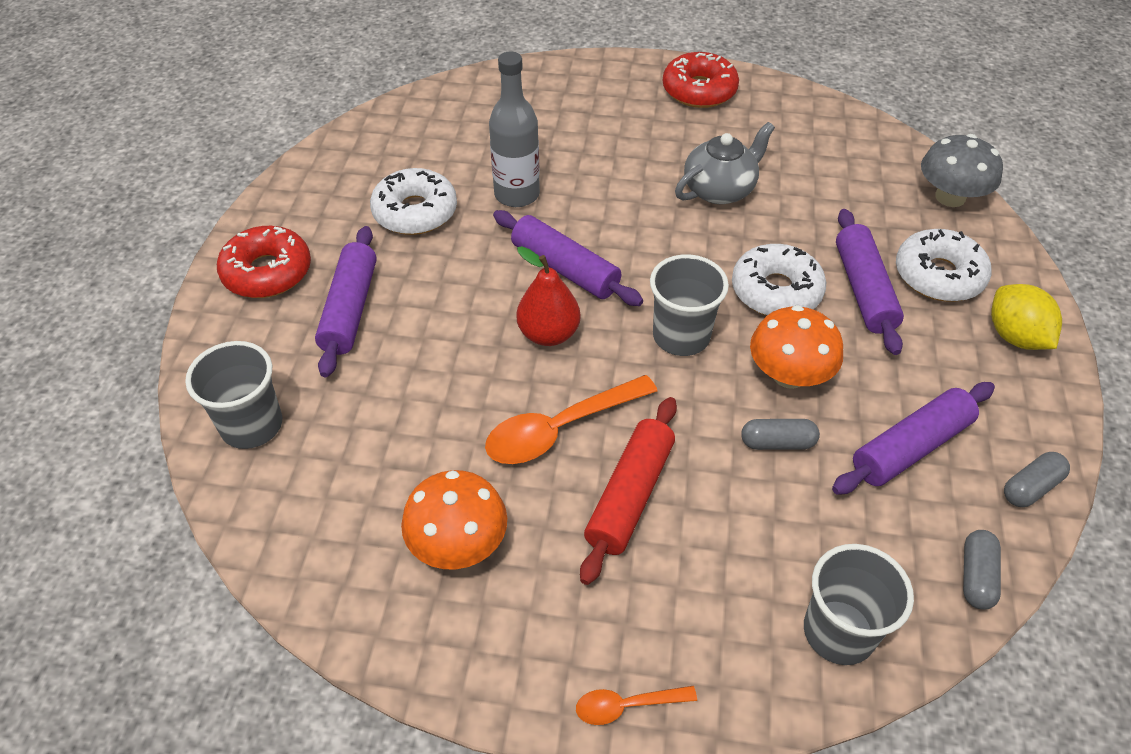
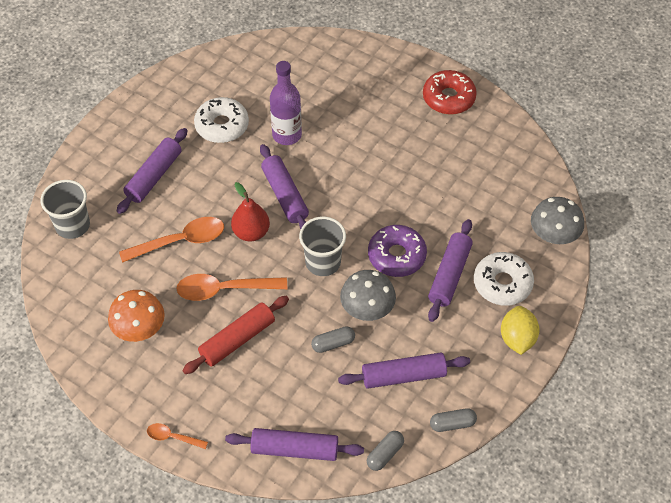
camera: 25 degrees right, 5 degrees up
(267, 272) = (122, 136): red donut -> none
(447, 384) = (181, 241): none -> orange spoon
(517, 194) = (287, 135): grey bottle -> purple bottle
(719, 190) = (411, 176): grey teapot -> none
(776, 291) = (396, 256): white donut -> purple donut
(777, 442) = (333, 343): grey capsule -> grey capsule turned 45 degrees counterclockwise
(789, 374) = (367, 308): orange mushroom -> grey mushroom
(839, 632) = (295, 449): grey cup -> purple rolling pin

